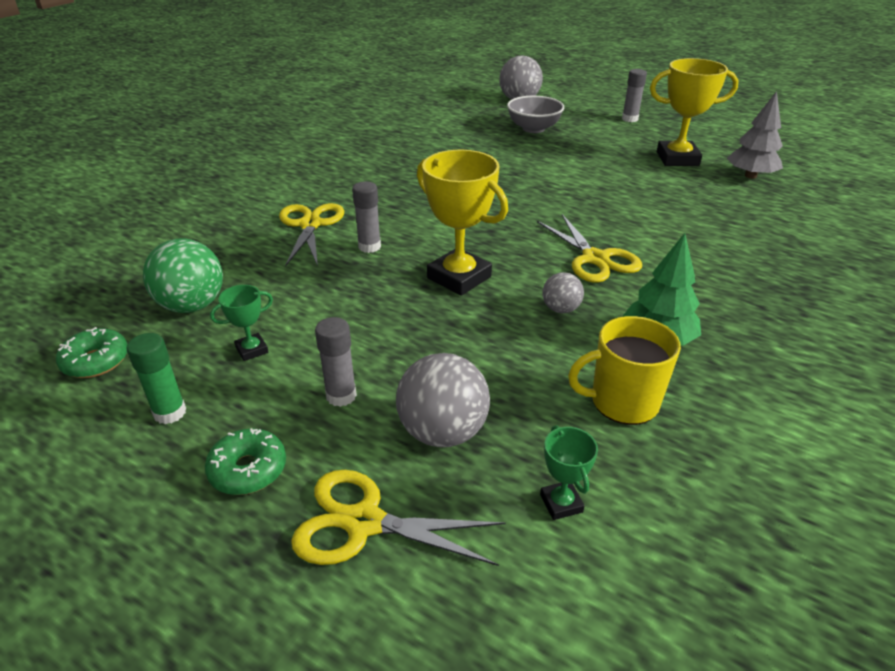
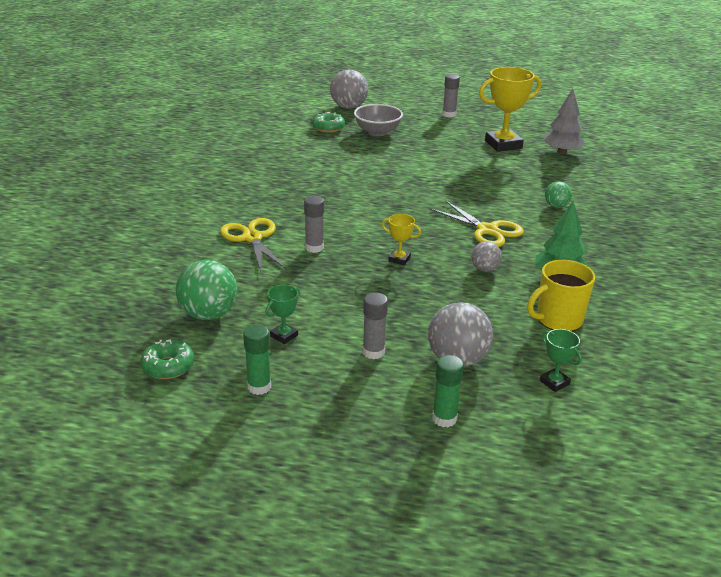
camera: 20 degrees left, 5 degrees down
(248, 470) = (346, 407): green donut -> green donut (328, 128)
(364, 522) = (444, 419): yellow scissors -> green glue stick
(459, 277) = (399, 259): yellow trophy -> yellow trophy, size x0.48
(706, 242) = (556, 206): none -> green ball

